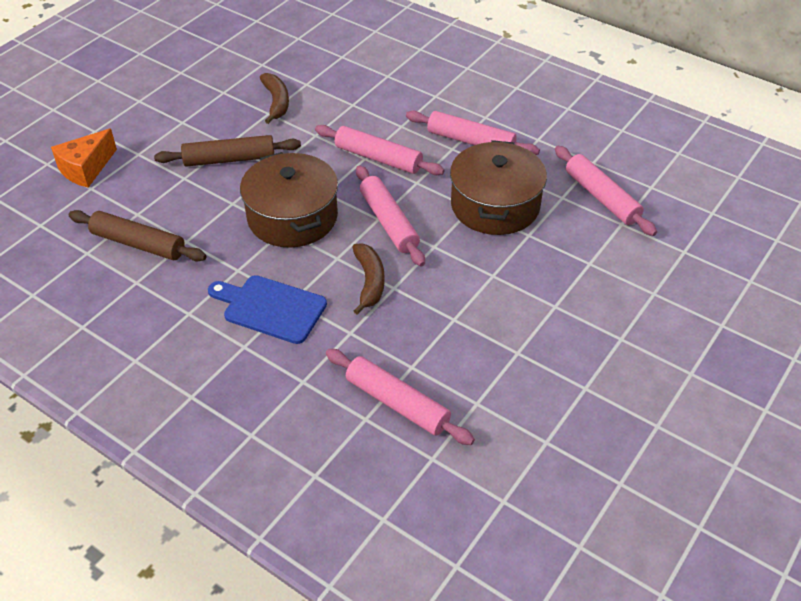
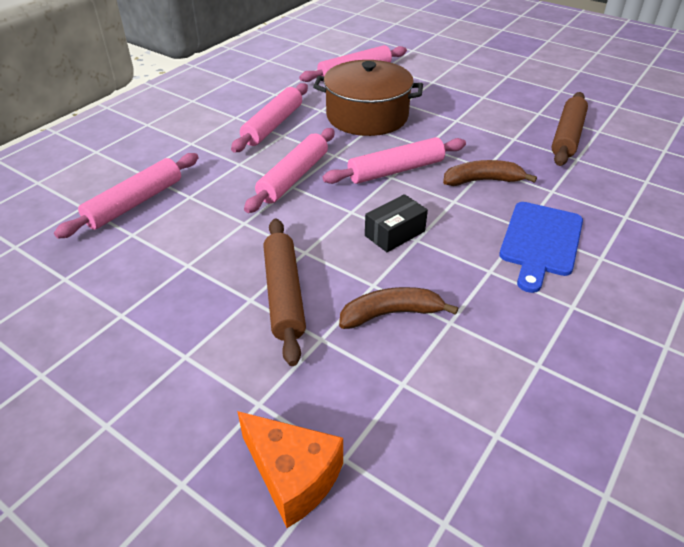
camera: 90 degrees left, 5 degrees down
(138, 244) = (465, 372): brown rolling pin -> brown rolling pin (567, 136)
(276, 102) = (165, 258): brown banana -> brown banana (391, 314)
(292, 217) = (395, 233): brown pot -> black box
(397, 403) = (620, 165): pink rolling pin -> pink rolling pin (135, 203)

